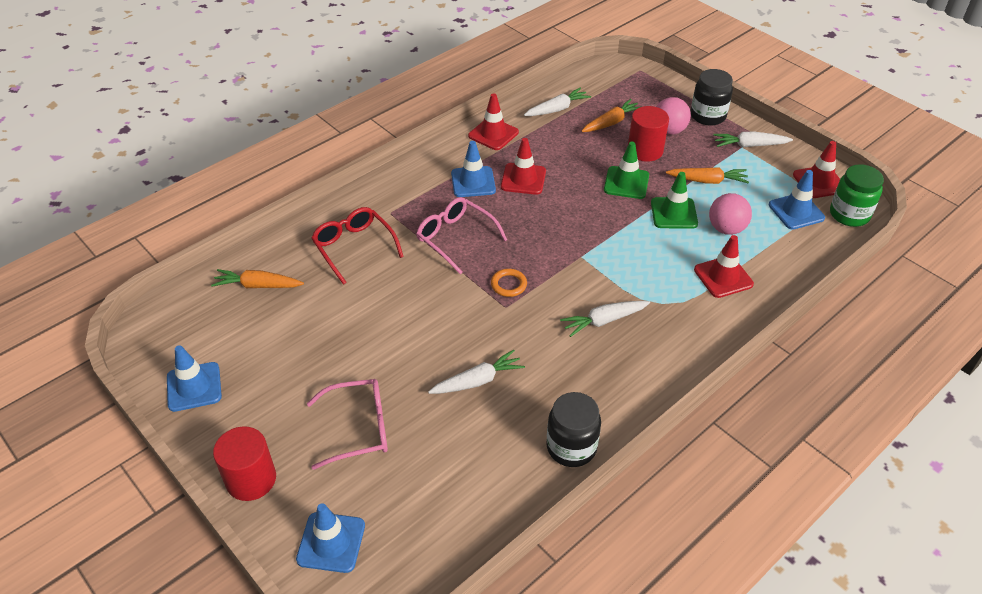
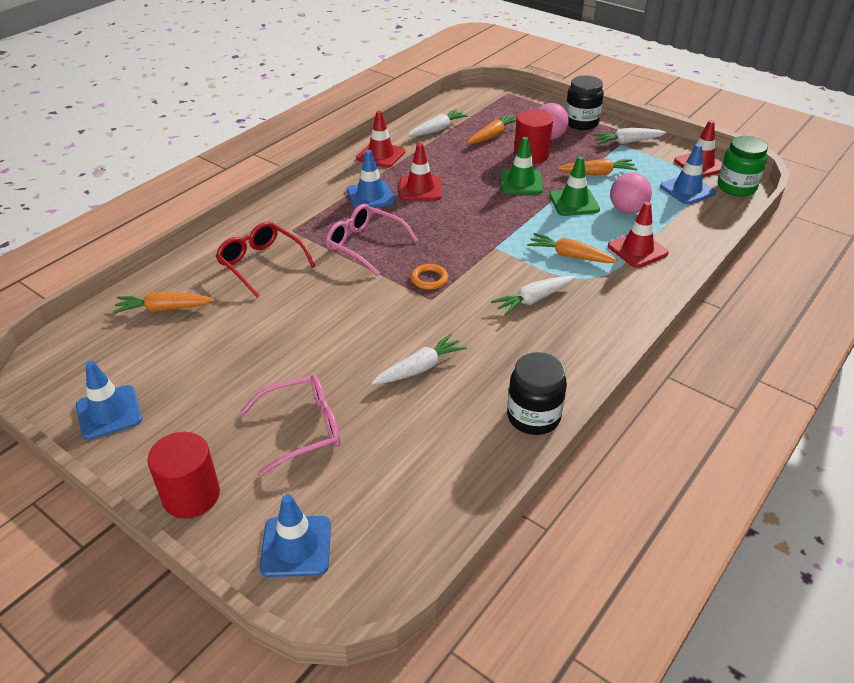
camera: 10 degrees left, 5 degrees down
(653, 276) = (570, 256): none -> orange carrot

